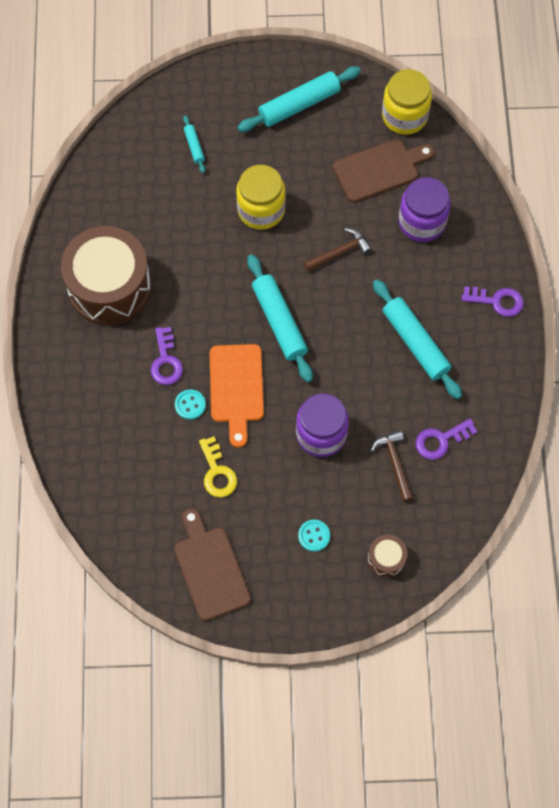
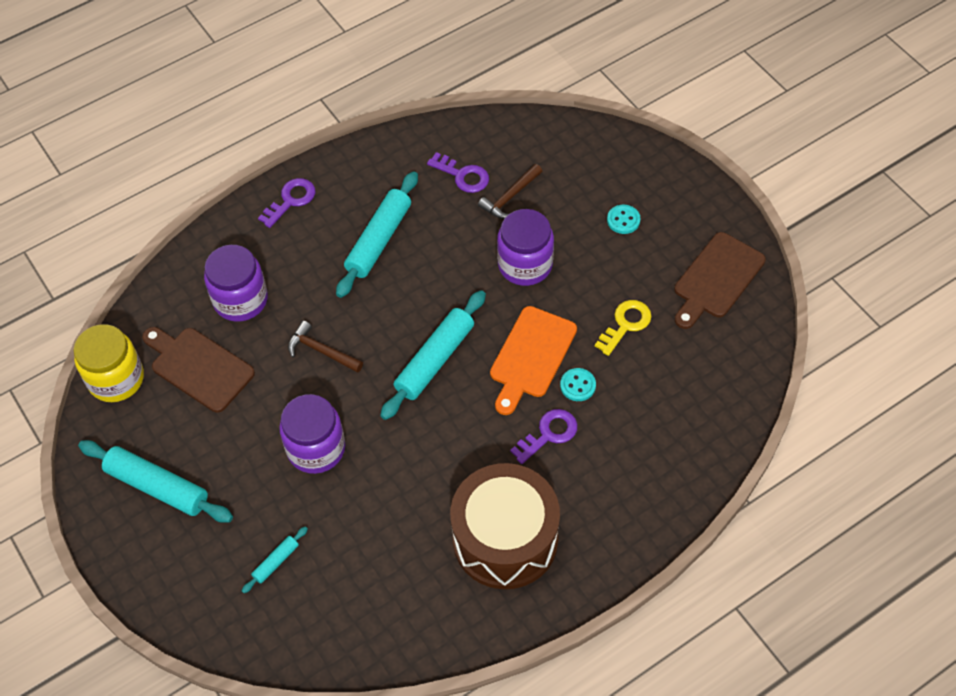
camera: 120 degrees left, 10 degrees down
(236, 388) = (531, 356): orange cutting board -> orange cutting board turned 150 degrees clockwise
(261, 210) = (316, 448): yellow jar -> purple jar
(386, 559) = (601, 160): brown drum -> none
(497, 301) = (291, 200): purple key -> purple key turned 60 degrees clockwise

